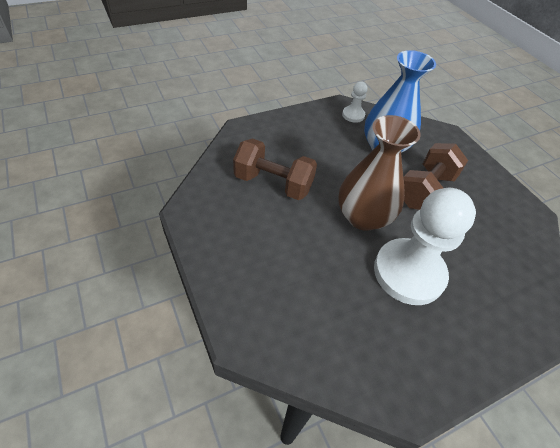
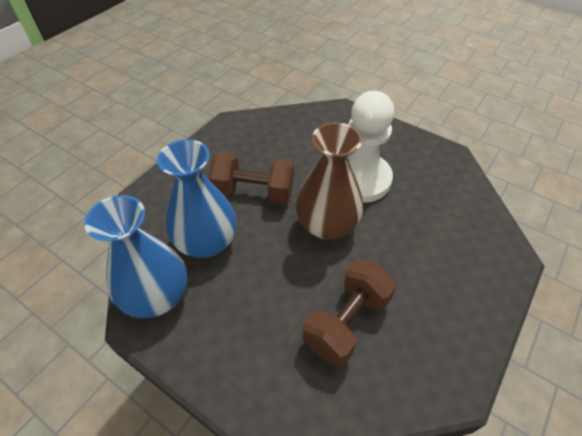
camera: 115 degrees left, 0 degrees up
(273, 183) = (346, 322): brown dumbbell -> brown dumbbell turned 45 degrees clockwise
(353, 115) = (157, 296): white pawn -> blue vase

